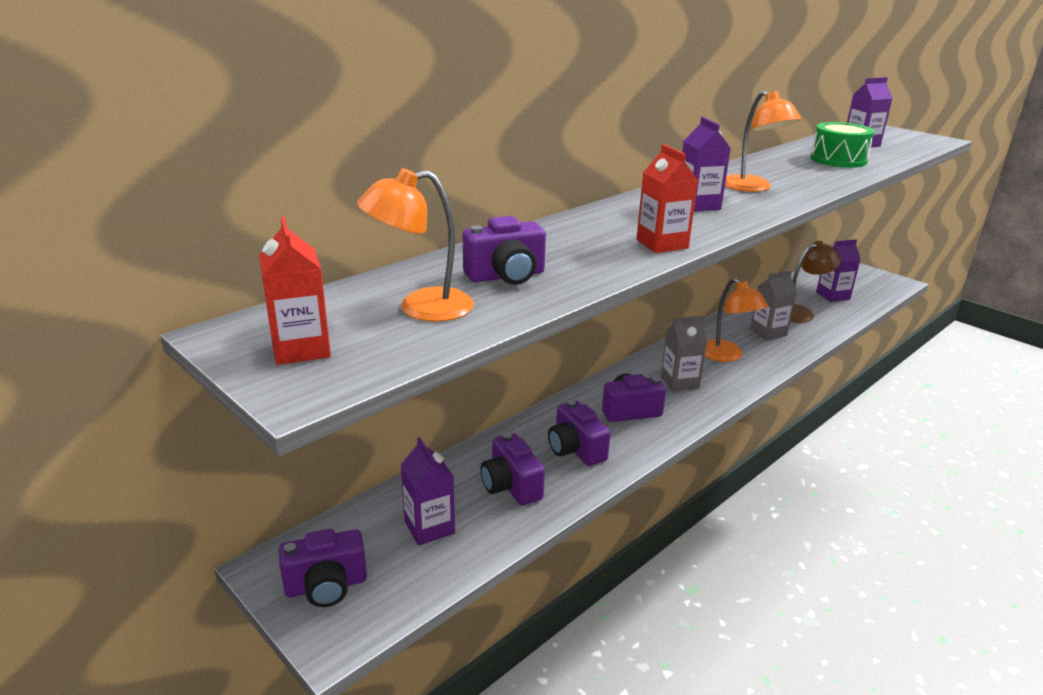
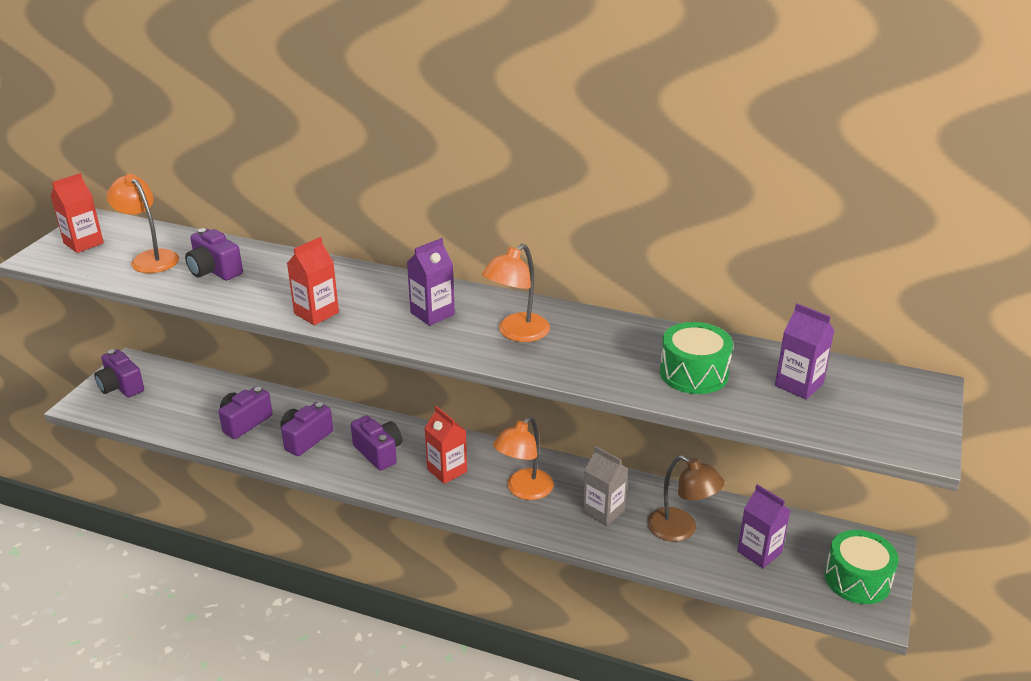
camera: 65 degrees right, 5 degrees up
(429, 527) = (186, 404): purple carton -> none
(679, 383) = (447, 470): grey carton -> red carton
(866, 278) = (857, 579): none -> green drum

